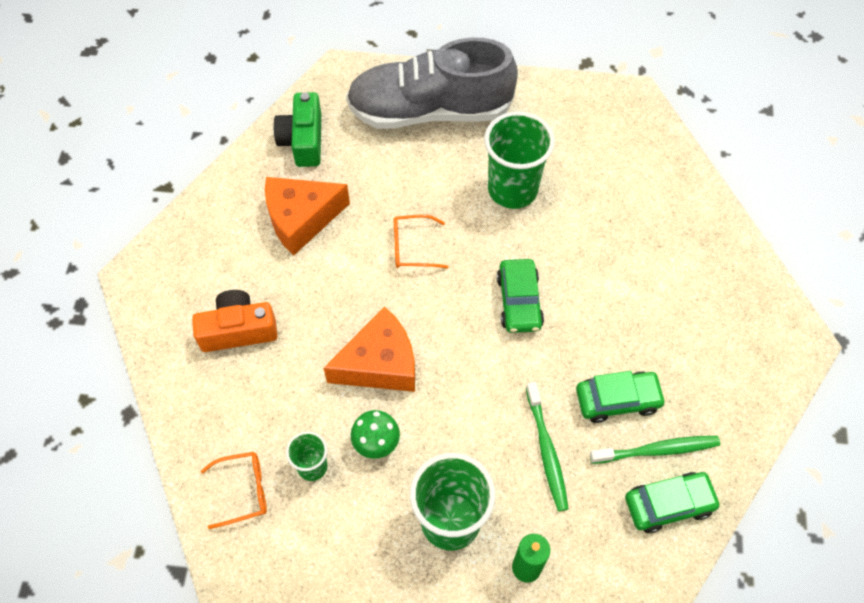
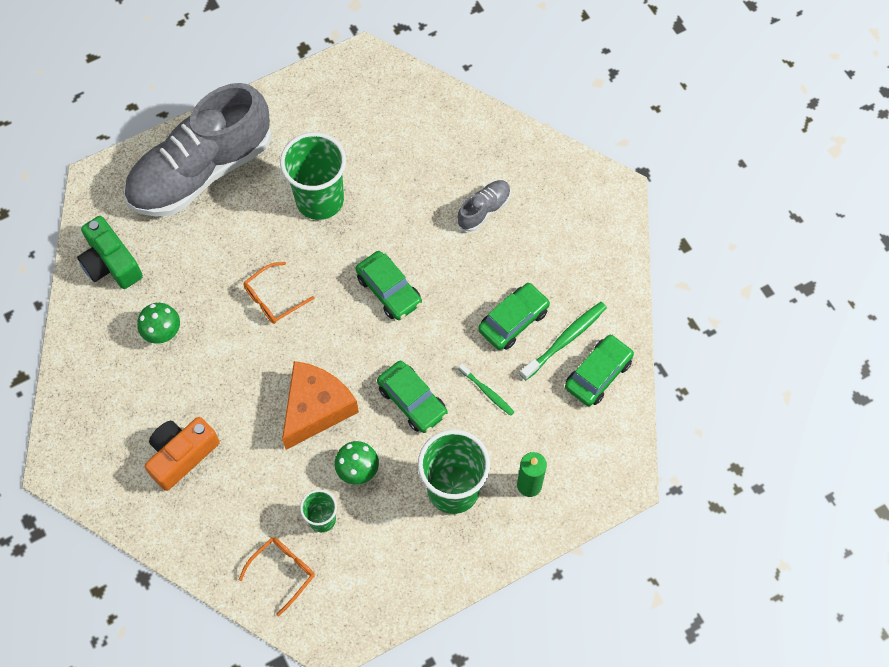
camera: 35 degrees left, 5 degrees up
(301, 219) = (162, 332): orange cheese -> green mushroom
(470, 413) = (412, 400): none -> green car
(546, 450) = (487, 392): green toothbrush -> green toothbrush, size x0.62
(657, 283) = (484, 210): none -> grey shoe

